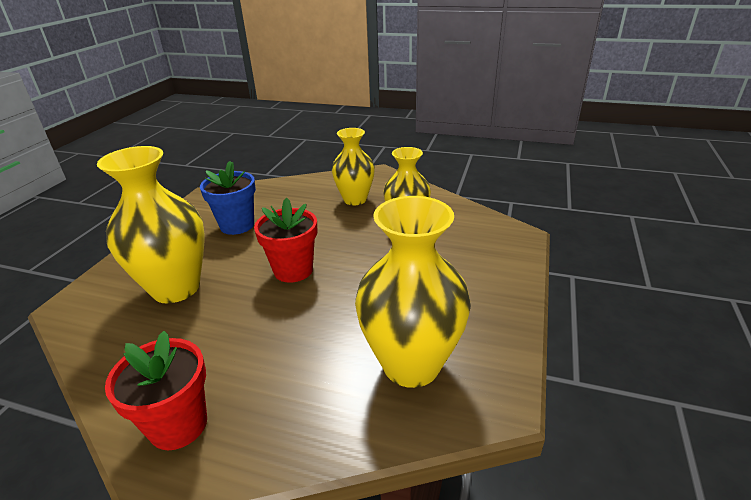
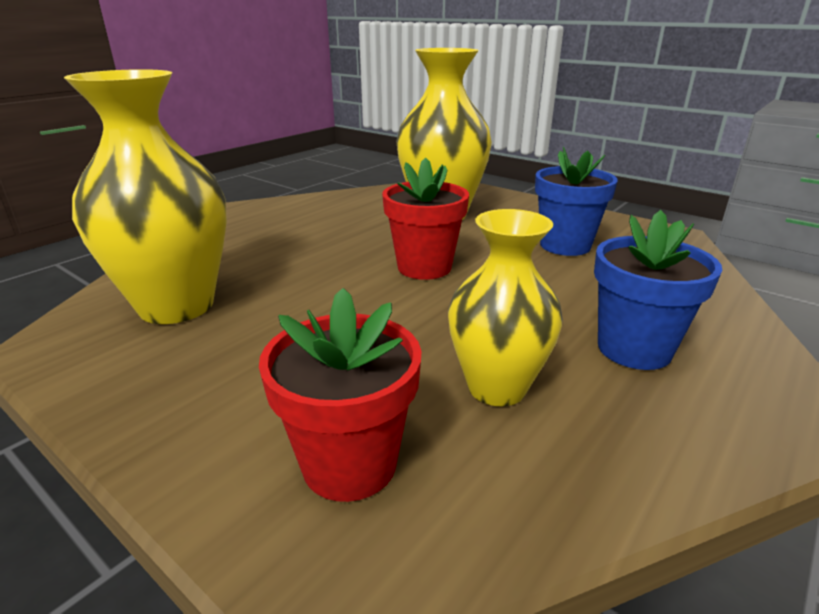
camera: 110 degrees right, 5 degrees down
(178, 425) = (263, 213): red flower pot -> red flower pot (349, 464)
(355, 199) = (634, 349): yellow vase -> blue flower pot

